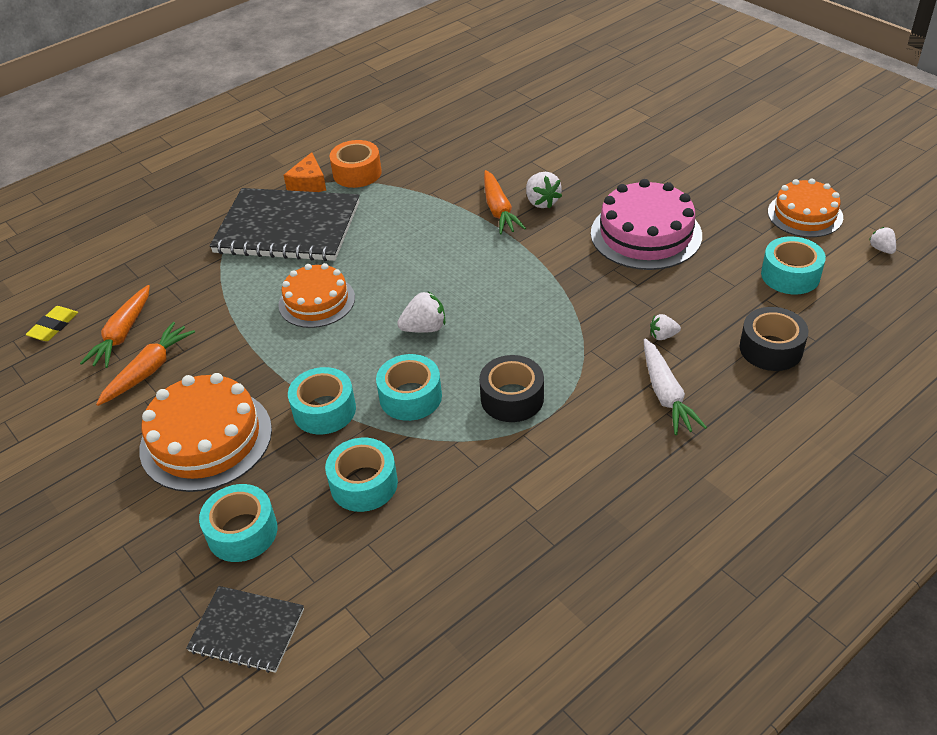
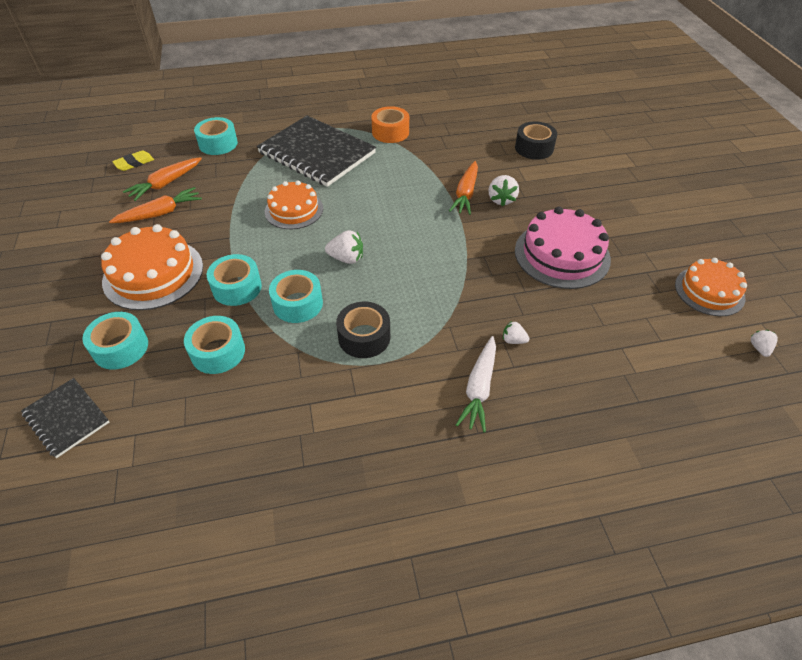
camera: 25 degrees right, 5 degrees up
(309, 183) = (354, 128): orange cheese -> none
(771, 349) = (594, 391): black tape -> black tape (534, 148)
(790, 275) = (658, 336): turquoise tape -> turquoise tape (218, 144)

